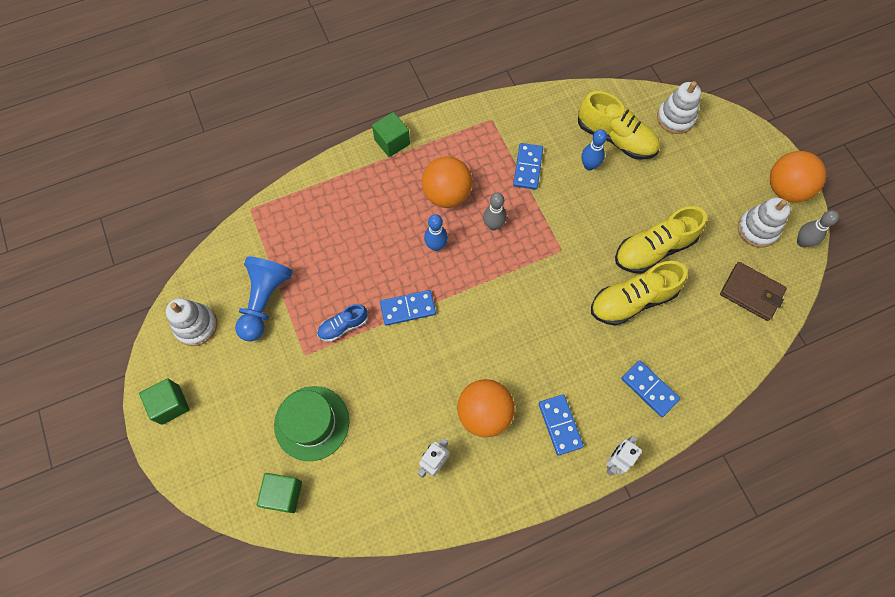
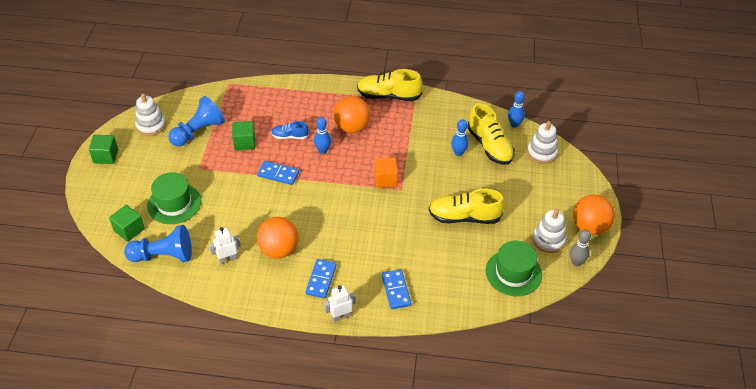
camera: 30 degrees right, 20 degrees down
(343, 326) = (232, 165): blue shoe -> blue shoe (290, 136)
(354, 505) = (163, 255): none -> blue pawn
(392, 142) = (341, 86): green cube -> green cube (244, 142)
(493, 225) = (368, 156): grey bowling pin -> none
(527, 167) = (416, 136): blue domino -> none
(535, 246) = (385, 179): none -> orange cube
(621, 94) = (514, 124): none -> blue bowling pin
(632, 300) = (425, 237): yellow shoe -> yellow shoe (388, 96)
(751, 292) = (513, 273): brown wallet -> green hat

